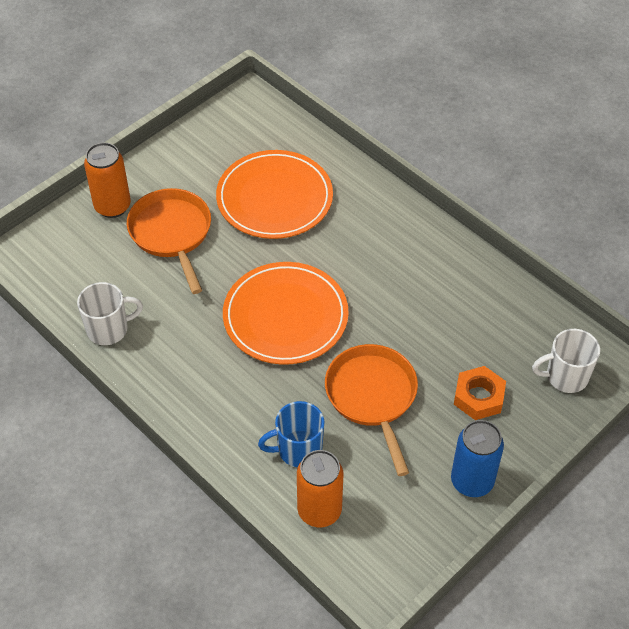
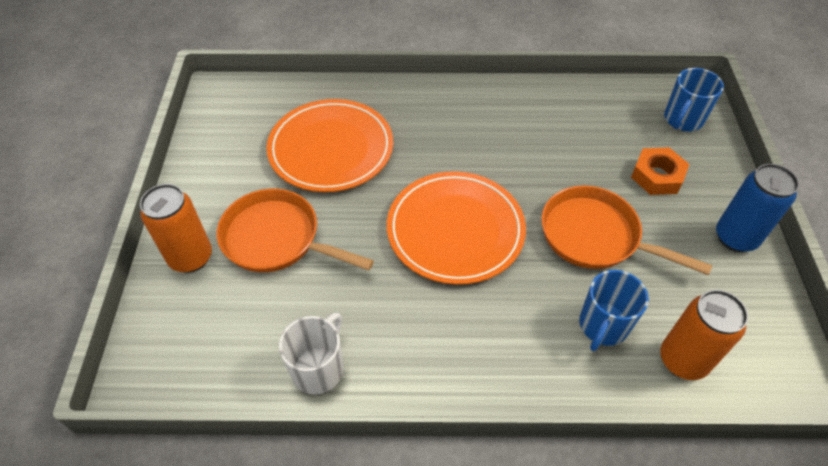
camera: 45 degrees left, 0 degrees up
(565, 376) = (682, 120): white mug -> blue mug

